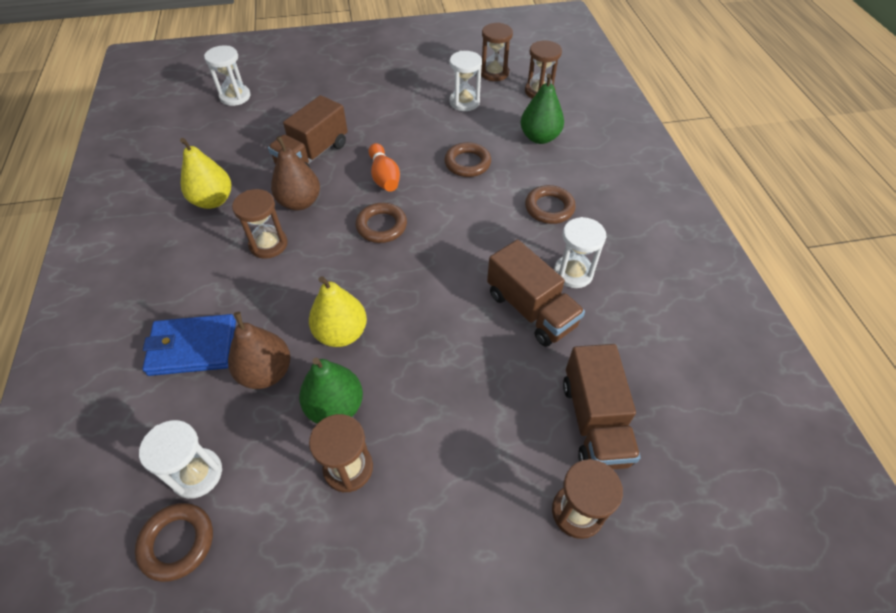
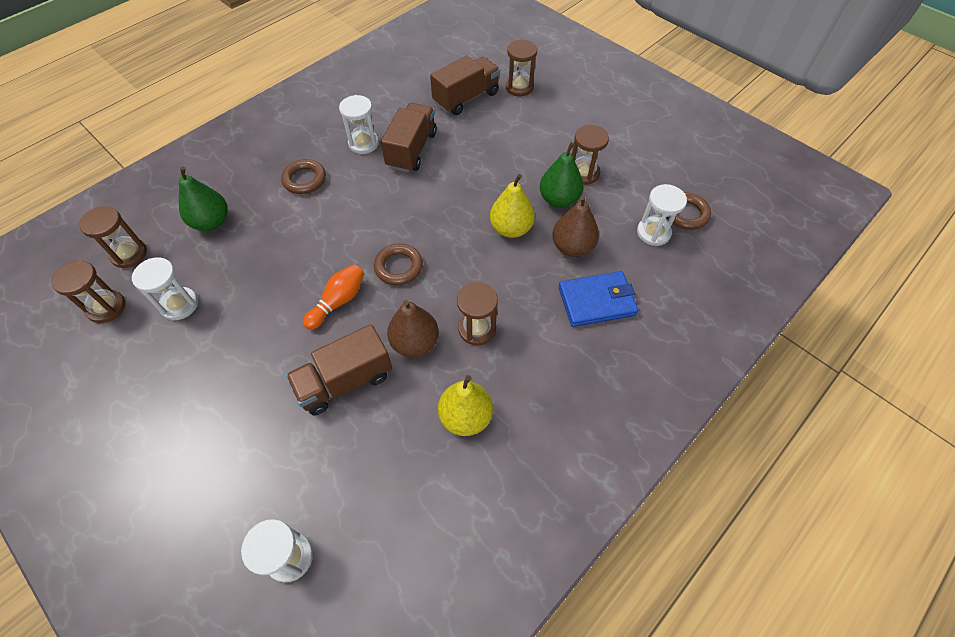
camera: 125 degrees left, 5 degrees up
(193, 347) = (596, 301): blue wallet -> blue wallet turned 60 degrees counterclockwise
(313, 155) = (345, 381): brown truck -> brown truck turned 150 degrees clockwise
(467, 163) = (280, 253): brown ring -> none

